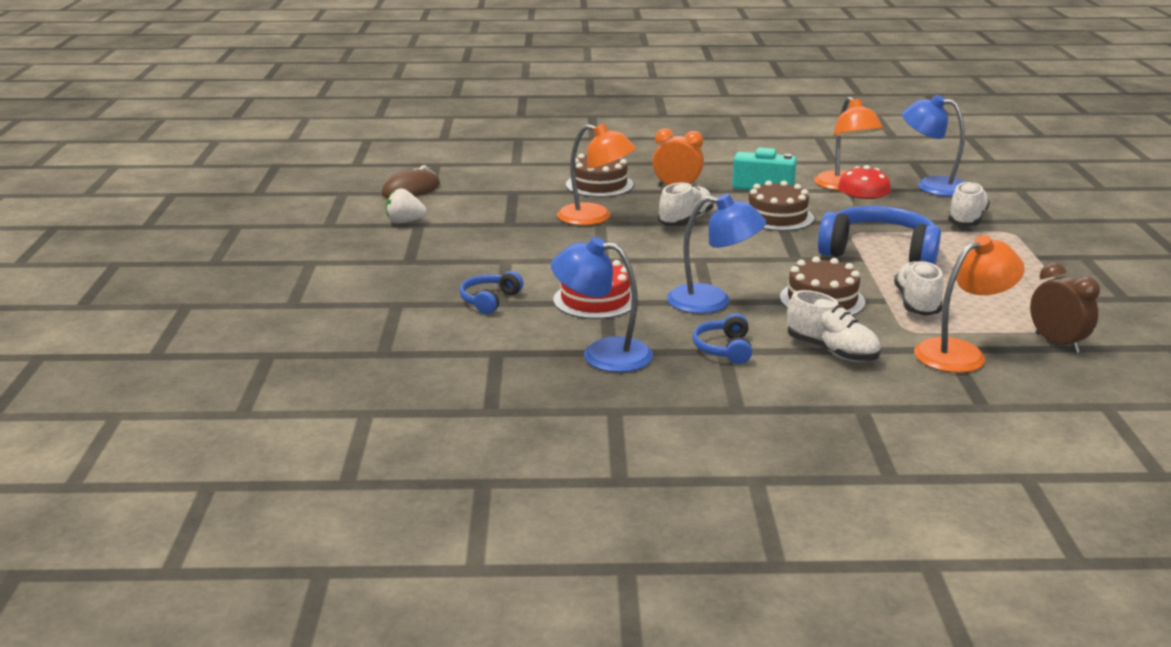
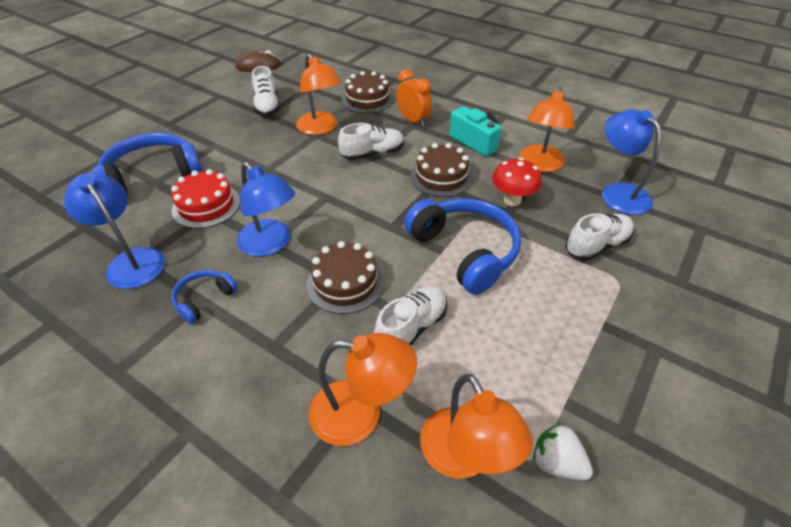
camera: 35 degrees right, 20 degrees up
(405, 222) = (216, 91): white strawberry -> white strawberry (556, 462)
(490, 300) = (153, 177): blue headphones -> blue headphones, size x2.03
(832, 351) = (268, 346): white shoe -> white shoe (267, 106)
(1057, 343) = (464, 457): brown clock -> orange lamp

